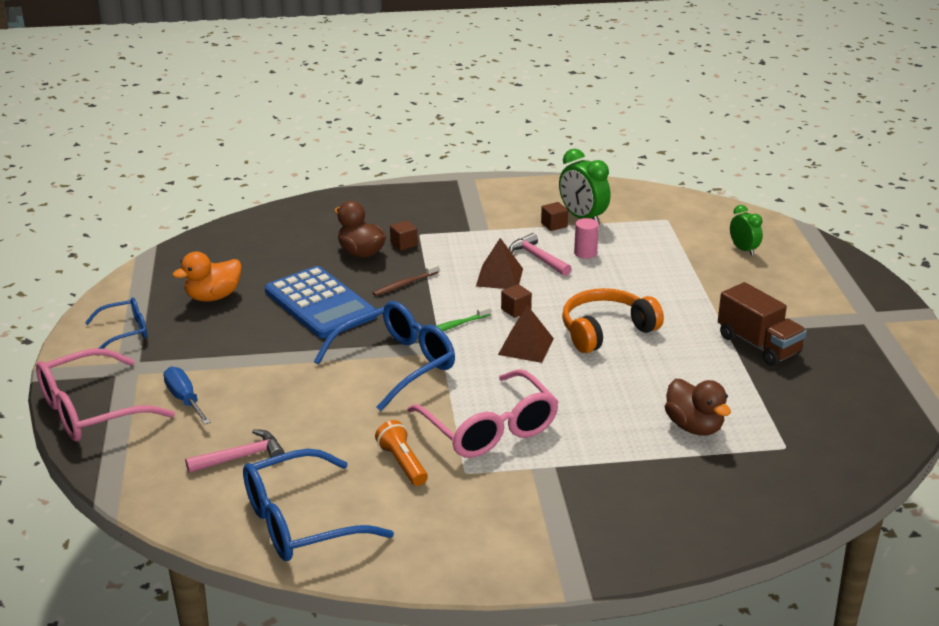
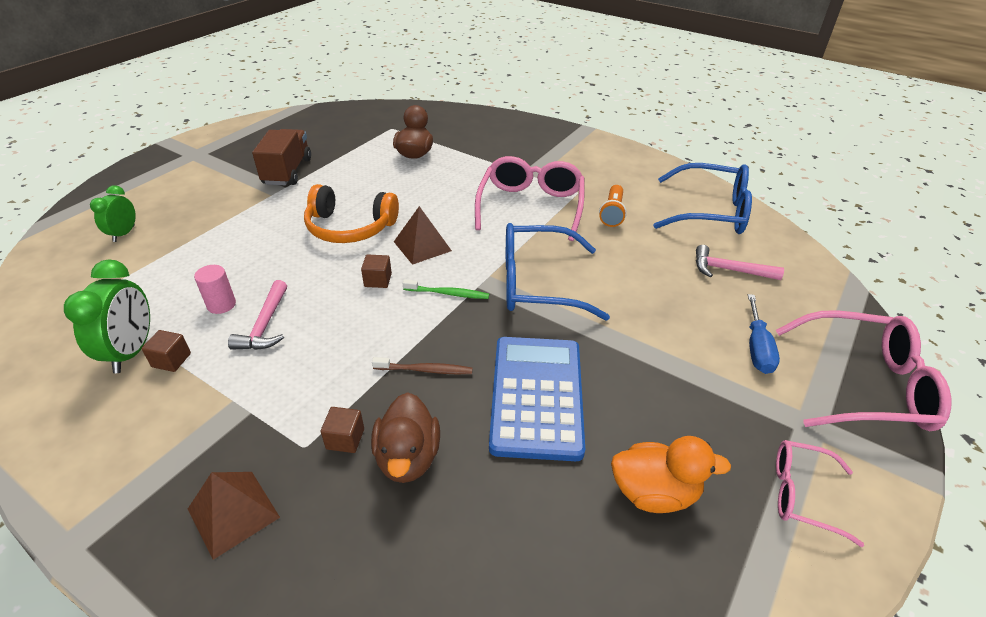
camera: 140 degrees left, 10 degrees up
(125, 331) = (801, 494): blue glasses -> pink glasses
(499, 277) = (333, 323): brown pyramid -> brown pyramid (233, 513)

